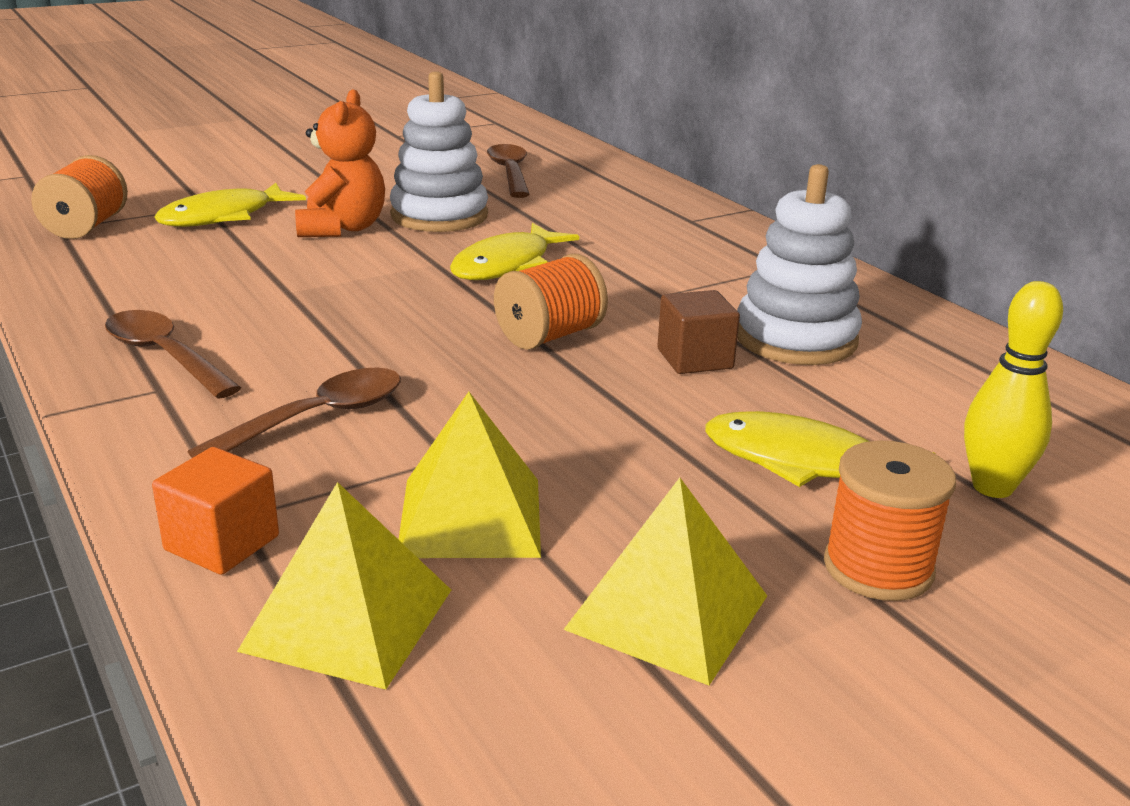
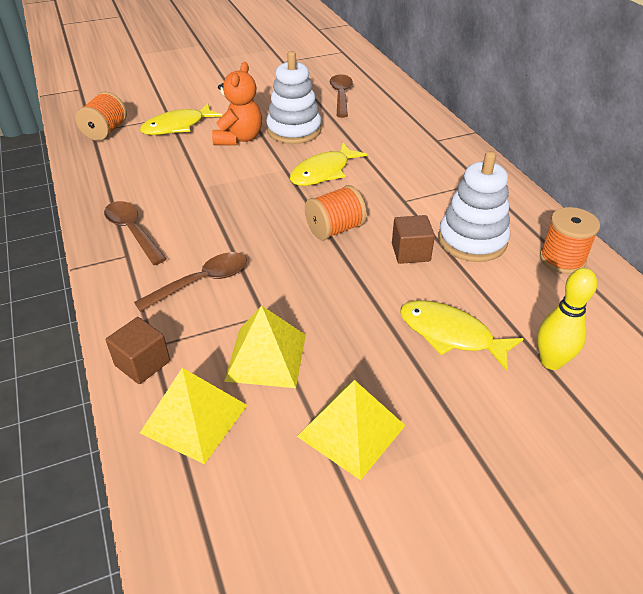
camera: 10 degrees right, 15 degrees up
(222, 543) = (142, 363): orange cube -> brown cube
(878, 568) = (469, 413): orange spool -> orange spool (562, 259)

